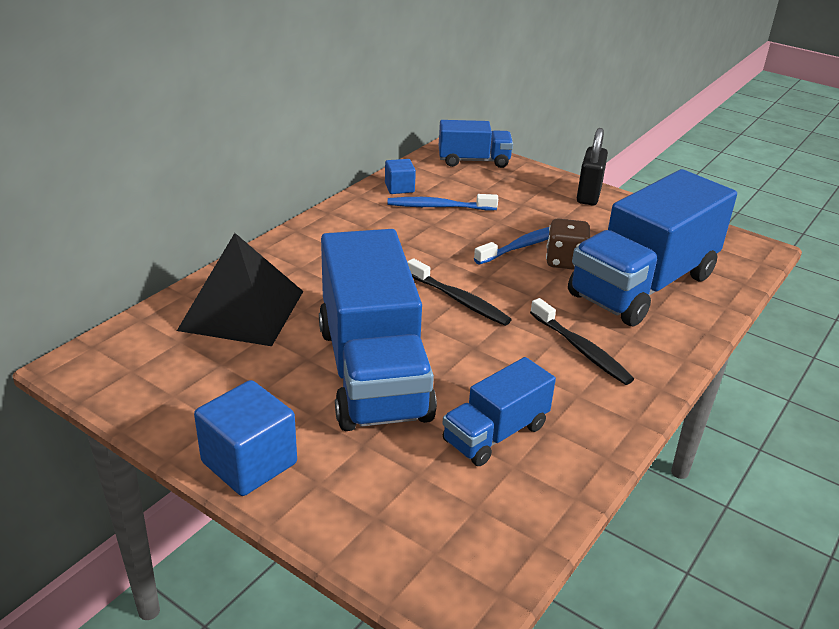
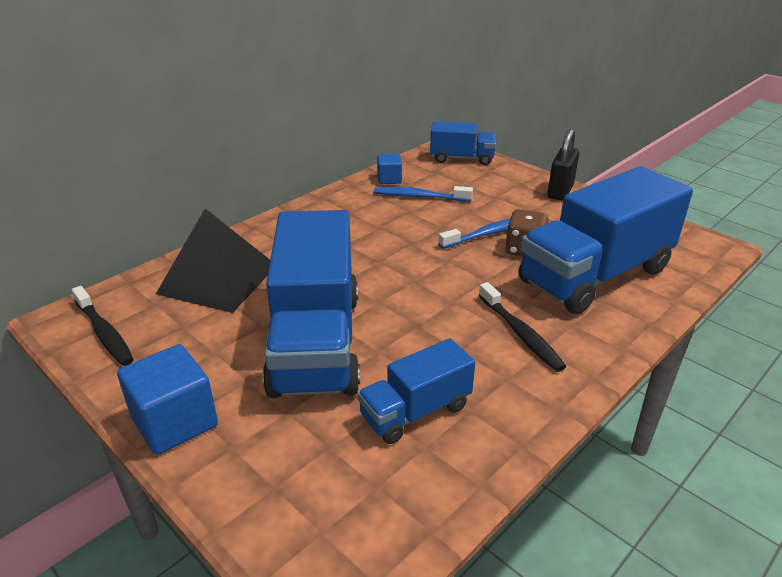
camera: 10 degrees right, 0 degrees up
(459, 300) = (415, 280): black toothbrush -> black toothbrush (104, 333)

